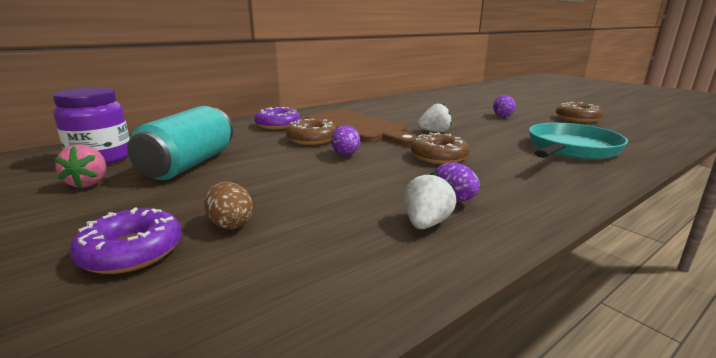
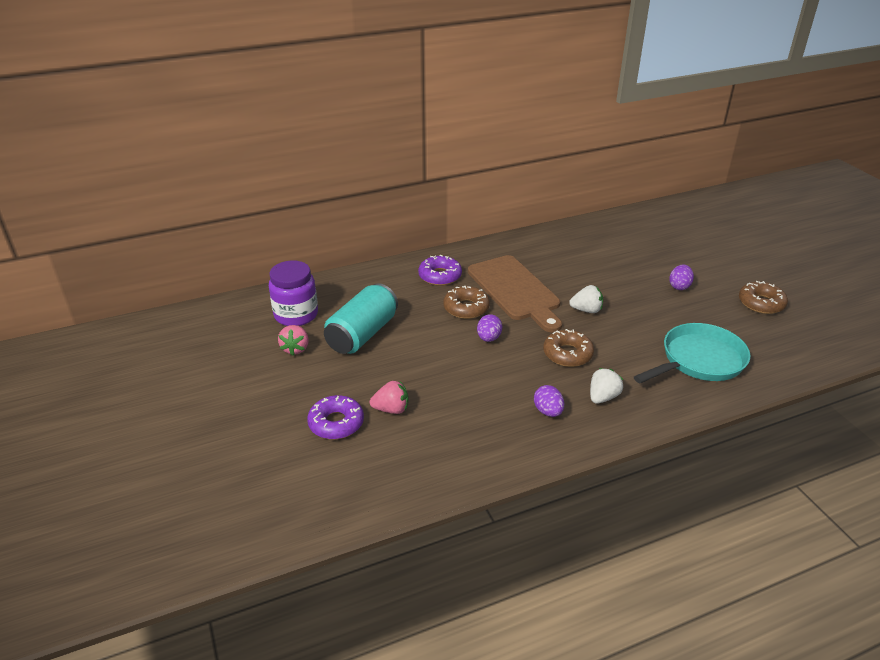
camera: 15 degrees right, 15 degrees up
(230, 224) = (391, 409): brown egg -> pink strawberry
(426, 223) = (516, 431): white strawberry -> white strawberry (603, 397)

